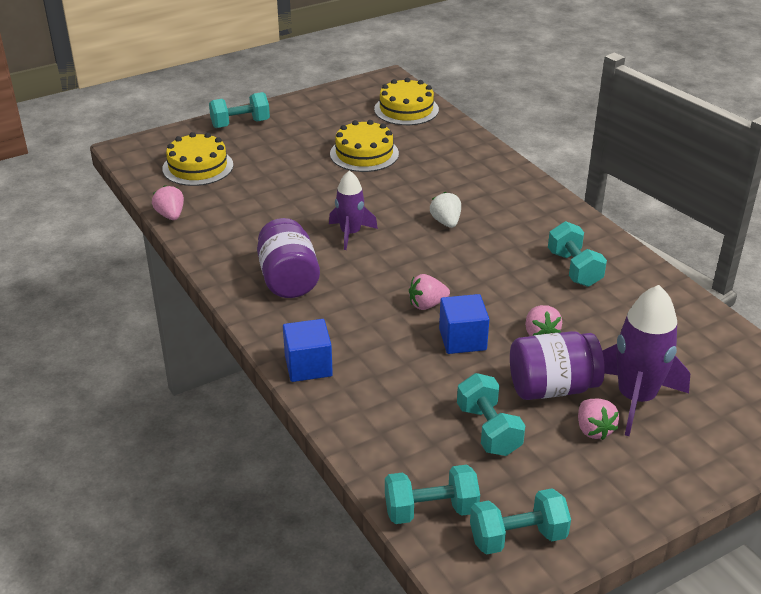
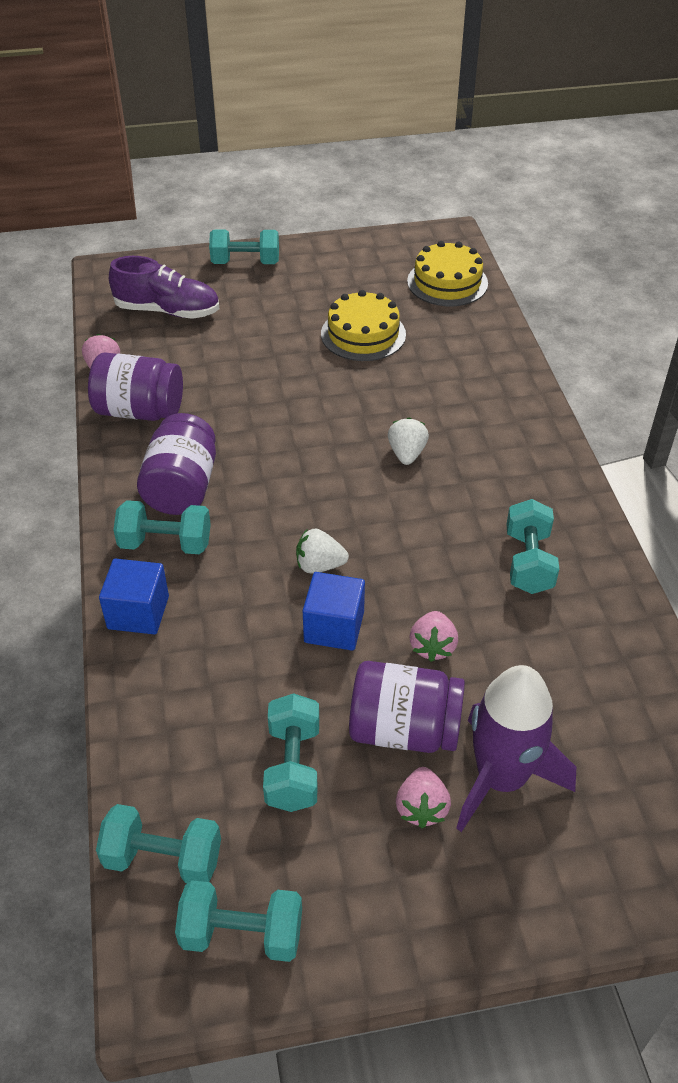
camera: 20 degrees right, 10 degrees up
(198, 167) = (167, 311): yellow cake -> purple shoe
(220, 237) = (139, 411): none -> purple jar
(300, 318) = (165, 543): none -> turquoise dumbbell
(350, 233) = (286, 442): purple rocket -> none
(427, 305) = (319, 565): pink strawberry -> white strawberry

